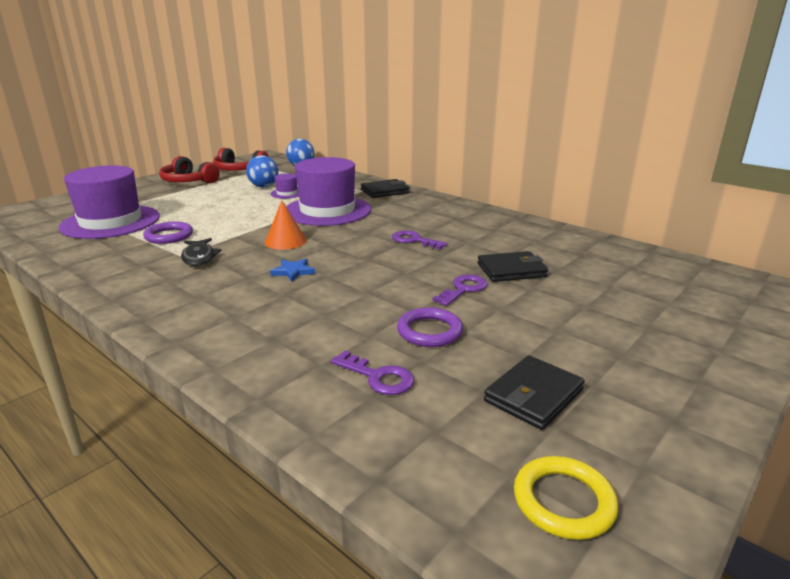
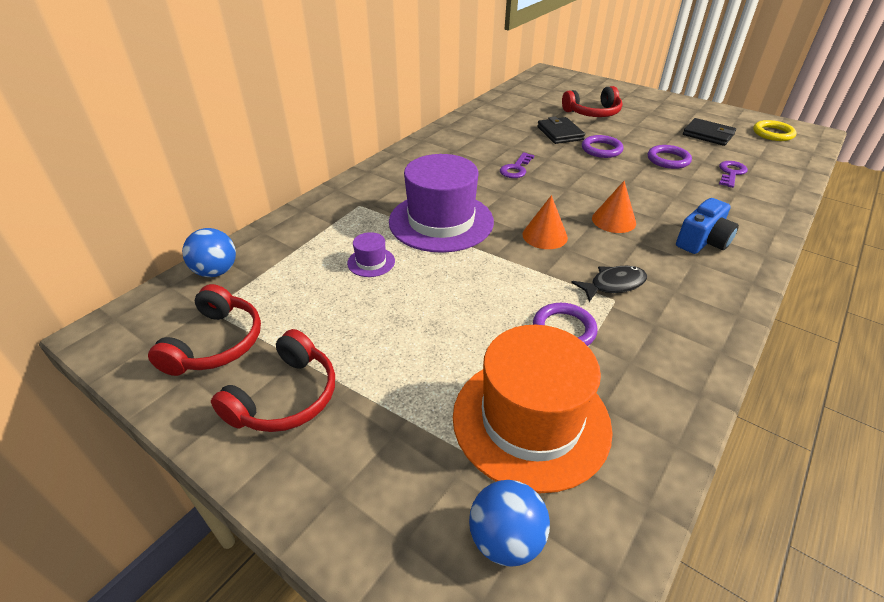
camera: 95 degrees left, 15 degrees up
(111, 222) = (531, 420): purple hat -> orange hat
(226, 310) = (702, 241): none -> blue camera
(264, 186) = (333, 290): blue ball -> blue ball (505, 539)
(293, 271) = (613, 220): blue star -> orange cone
(385, 191) = (364, 190): black wallet -> none
(463, 289) = (601, 149): purple key -> purple ring
(597, 301) = (593, 113): none -> red headphones

